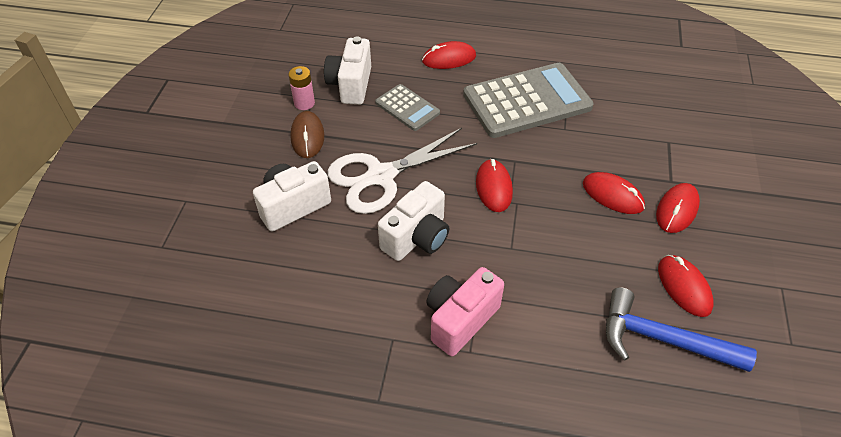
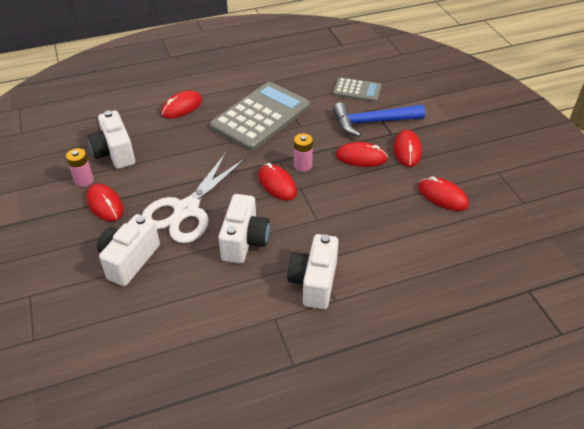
camera: 30 degrees left, 5 degrees down
(307, 137) = (105, 204): brown mouse -> red mouse
(407, 108) = (173, 153): grey calculator -> grey calculator (357, 90)
(460, 319) = (314, 282): pink camera -> white camera
(537, 177) = (303, 165): none -> pink battery
(662, 339) = (451, 234): blue hammer -> blue hammer (372, 122)

